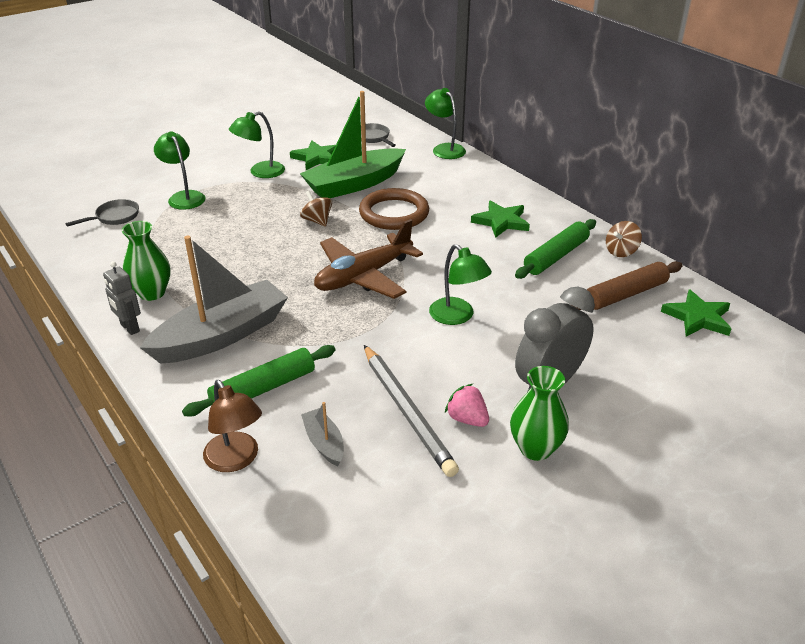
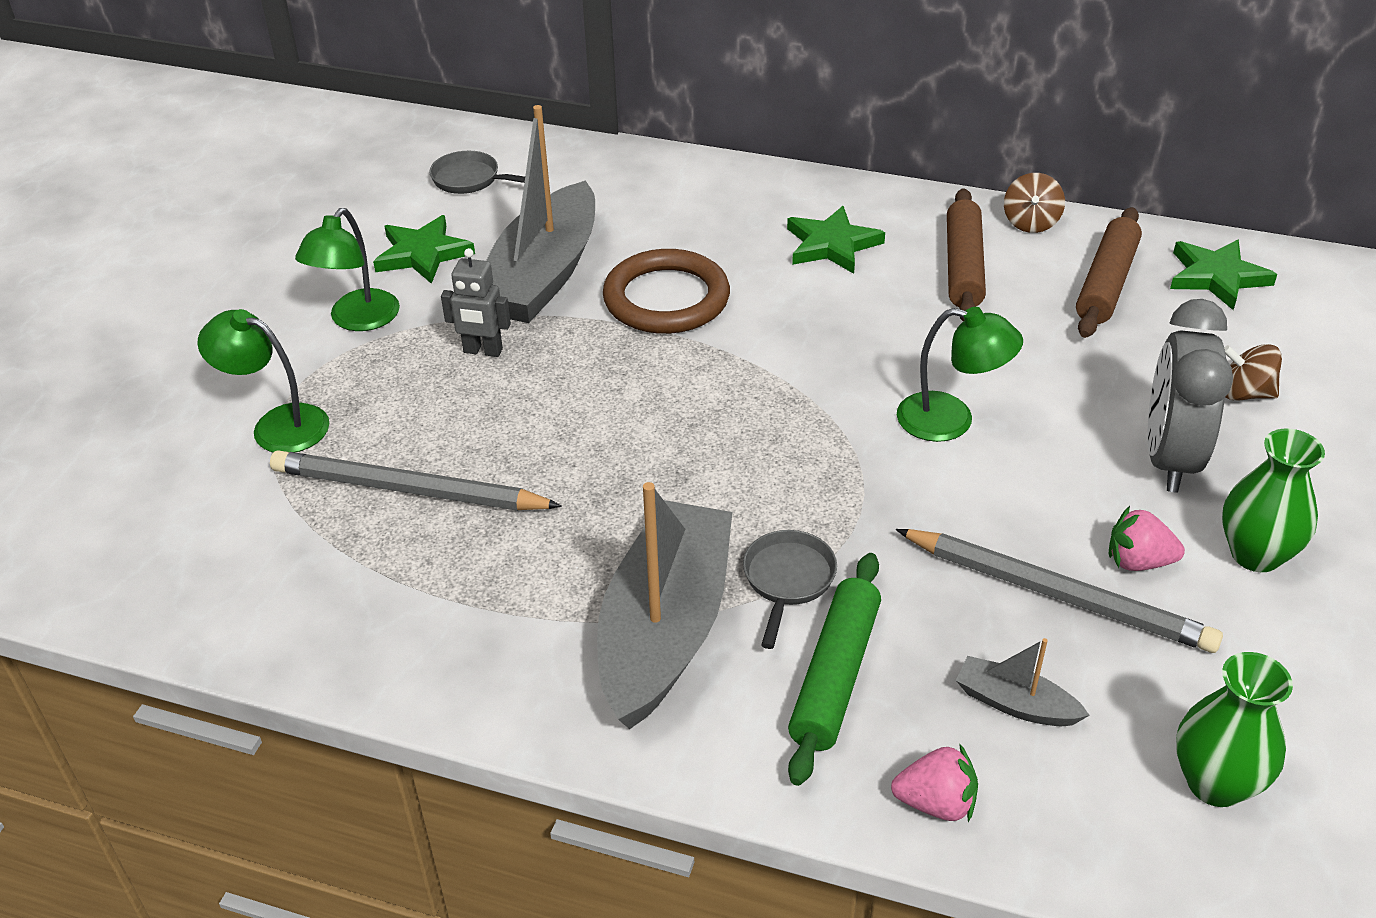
camera: 35 degrees left, 5 degrees up
(115, 217) = (195, 522): grey pan -> grey pan (788, 580)
(129, 328) = (500, 701): grey robot -> grey robot (483, 351)
(152, 293) = (455, 622): green vase -> green vase (1215, 783)
(198, 239) = (409, 490): none -> grey pencil
(236, 460) = (936, 803): brown lamp -> pink strawberry
(317, 221) = (565, 364): brown spinning top -> brown spinning top (1244, 393)
(354, 184) = (543, 275): green boat -> grey boat
(363, 276) = (751, 423): brown plane -> none
(444, 149) = (607, 156): green lamp -> none
(556, 256) = (963, 267): green rolling pin -> brown rolling pin

